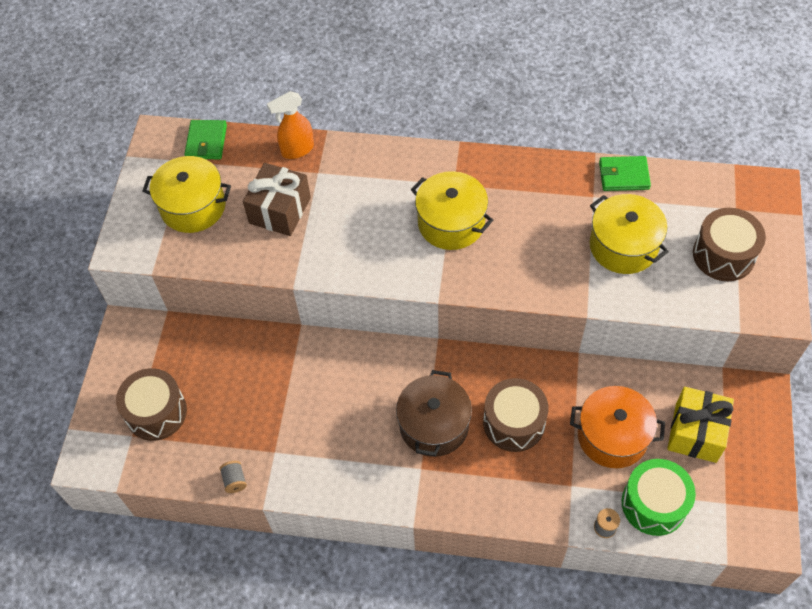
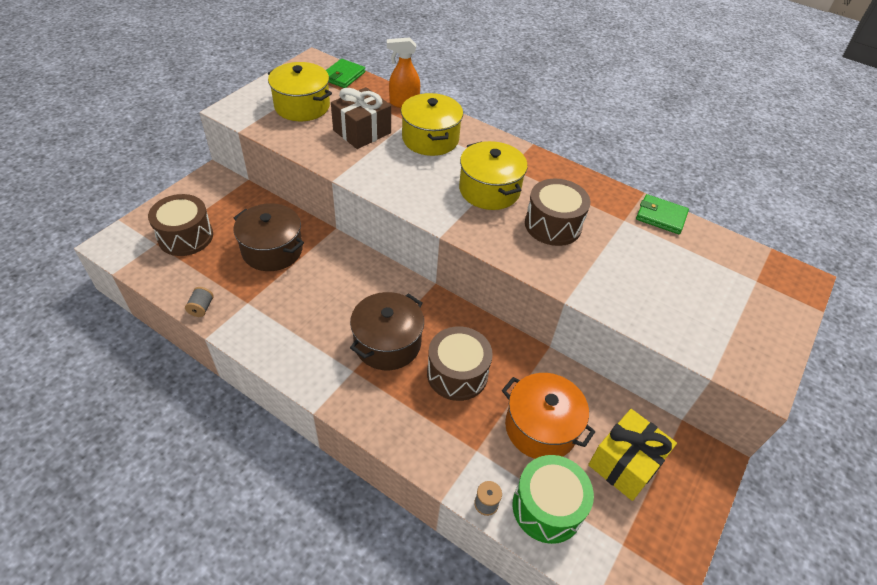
camera: 20 degrees right, 10 degrees down
(256, 382) = (272, 250): none -> brown pot
(623, 246) = (631, 265): yellow pot -> yellow pot (430, 139)
(723, 255) = (726, 310): brown drum -> brown drum (553, 225)

